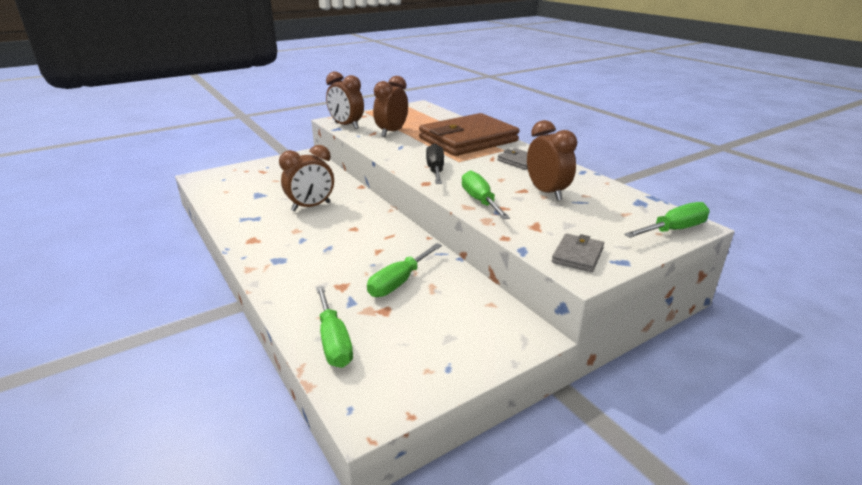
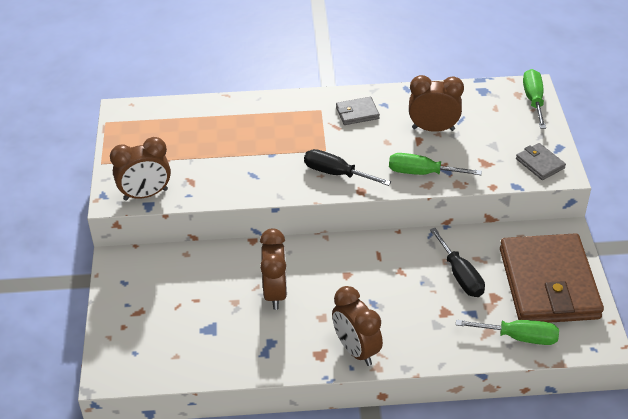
camera: 60 degrees left, 15 degrees up
(391, 132) = (202, 166): brown clock -> brown clock (356, 350)
(399, 282) = (460, 275): green screwdriver -> black screwdriver
(468, 140) = (274, 121): brown wallet -> brown wallet (548, 283)

